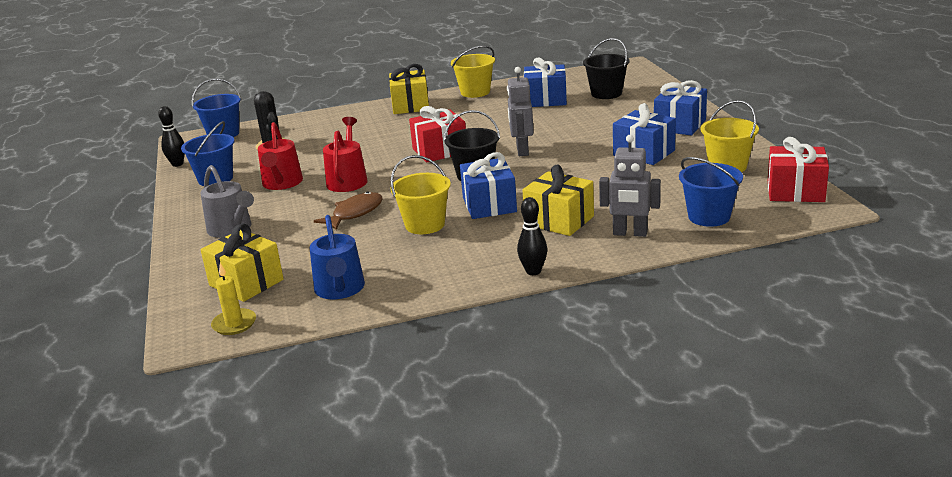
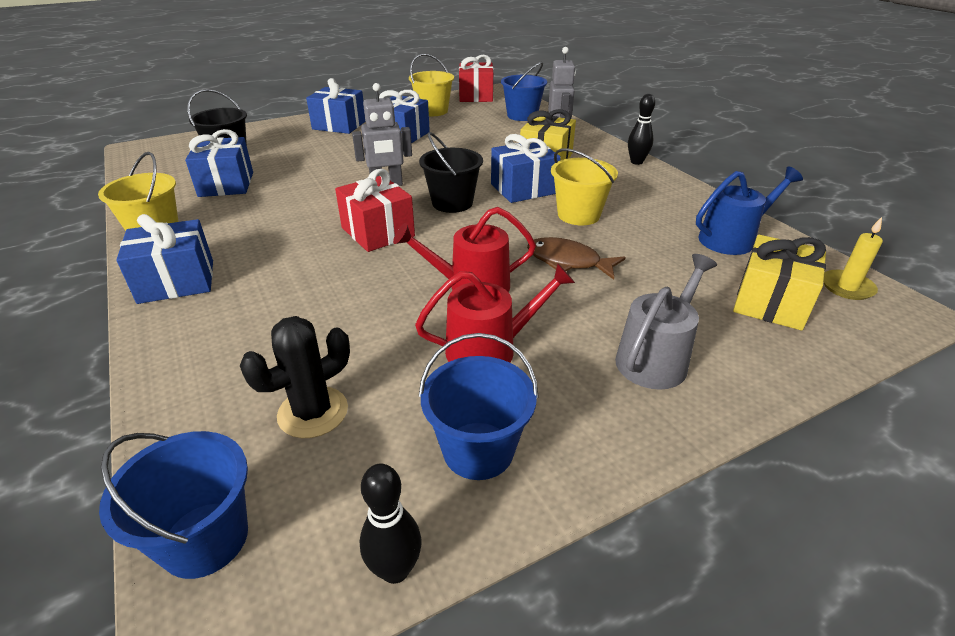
camera: 105 degrees left, 10 degrees up
(410, 105) = (176, 281): yellow gift -> blue gift

